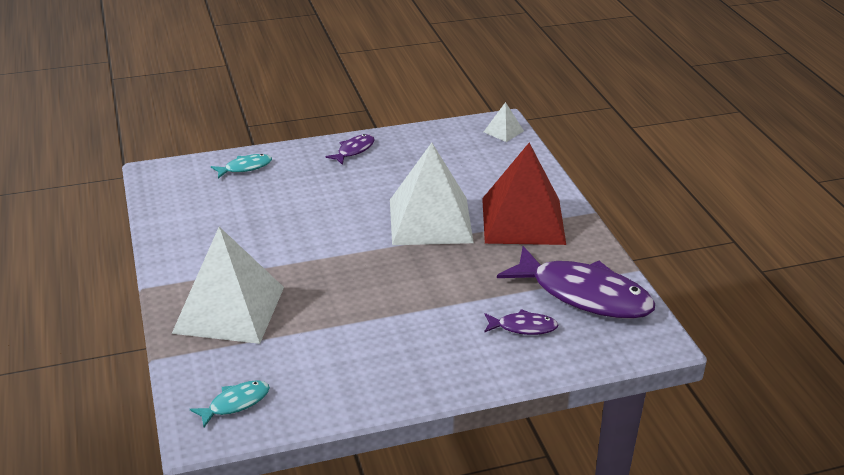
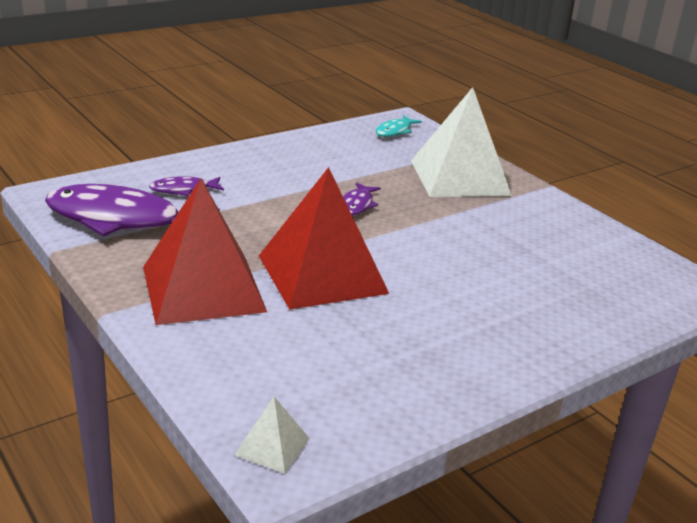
camera: 160 degrees right, 5 degrees down
(245, 167) = (610, 311): turquoise fish -> none
(354, 150) = (495, 362): purple fish -> purple fish (356, 205)
(430, 221) = (322, 274): white pyramid -> red pyramid

